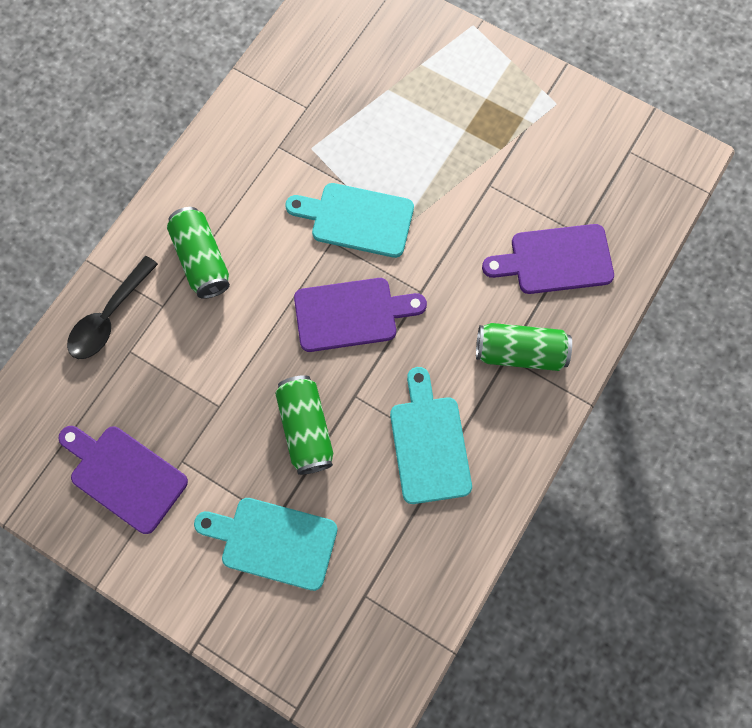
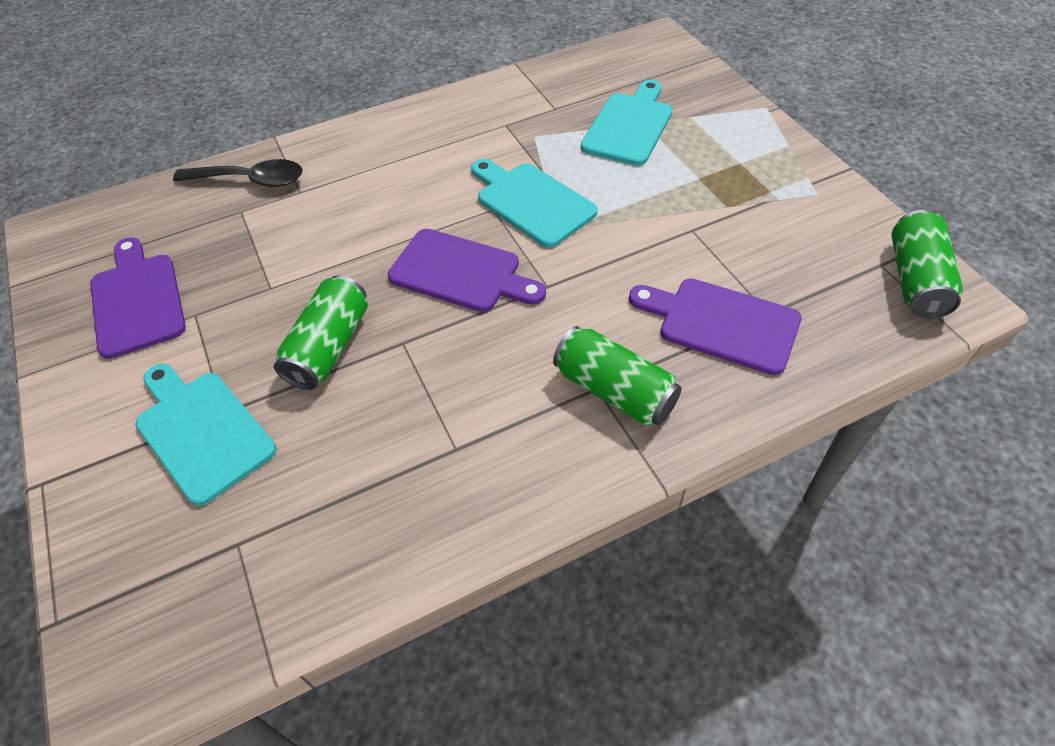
camera: 35 degrees right, 20 degrees down
(109, 317) = (250, 180): black spoon -> black spoon turned 150 degrees counterclockwise
(202, 260) = (365, 174): green can -> green can (915, 280)
(429, 443) = (440, 427): turquoise cutting board -> turquoise cutting board (629, 126)

